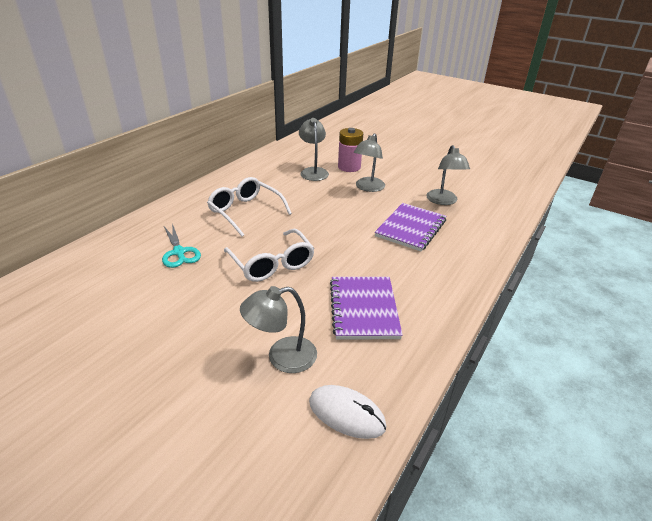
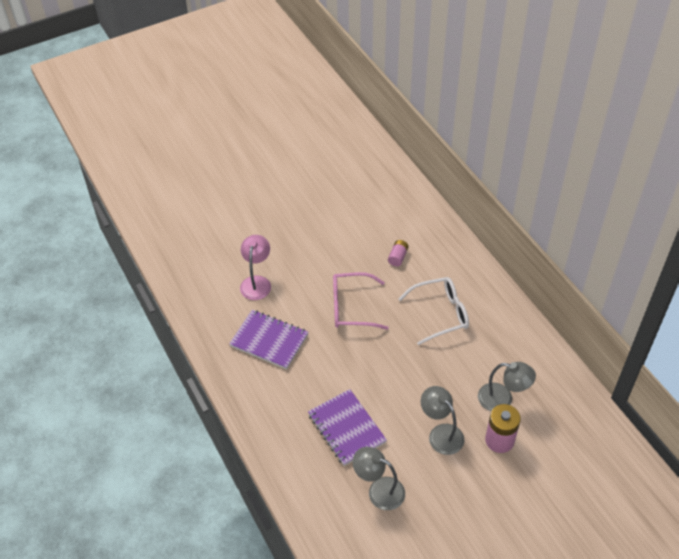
camera: 120 degrees right, 15 degrees up
(179, 252) = (398, 257): turquoise scissors -> pink battery
(272, 264) = (351, 307): white glasses -> pink glasses
(282, 357) = (257, 282): grey lamp -> pink lamp
(346, 414) = (200, 295): white mouse -> none

